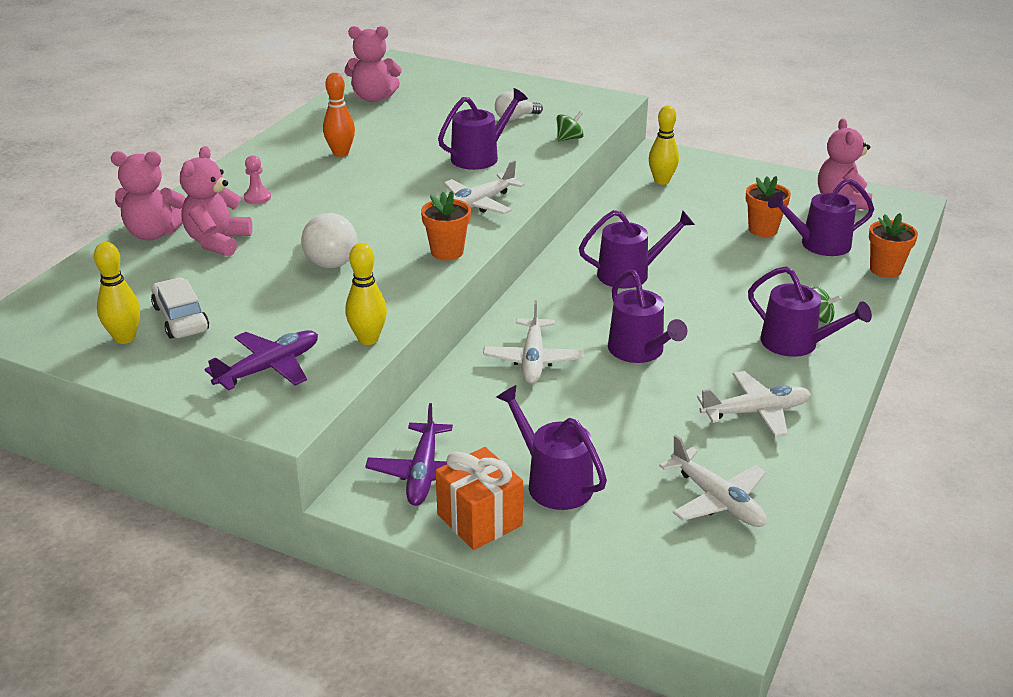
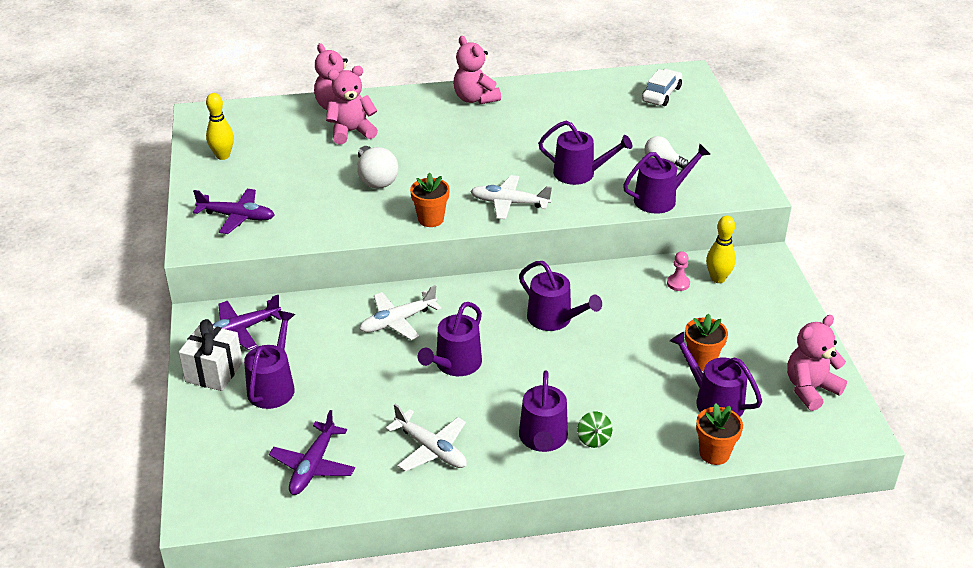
camera: 55 degrees right, 5 degrees up
(181, 318) = (258, 163): white car -> white car (661, 94)
(257, 198) = (419, 118): pink pawn -> pink pawn (678, 283)
(329, 257) = (376, 179): white light bulb -> white light bulb turned 60 degrees counterclockwise
(341, 153) = (514, 118): orange bowling pin -> none
(368, 339) = (298, 236): yellow bowling pin -> none
(373, 98) = (613, 91): pink teddy bear -> pink teddy bear (475, 99)
(479, 520) = (214, 372): orange gift -> white gift
(569, 138) = (660, 199): green spinning top -> purple watering can
(716, 499) = (313, 466): white plane -> purple plane

